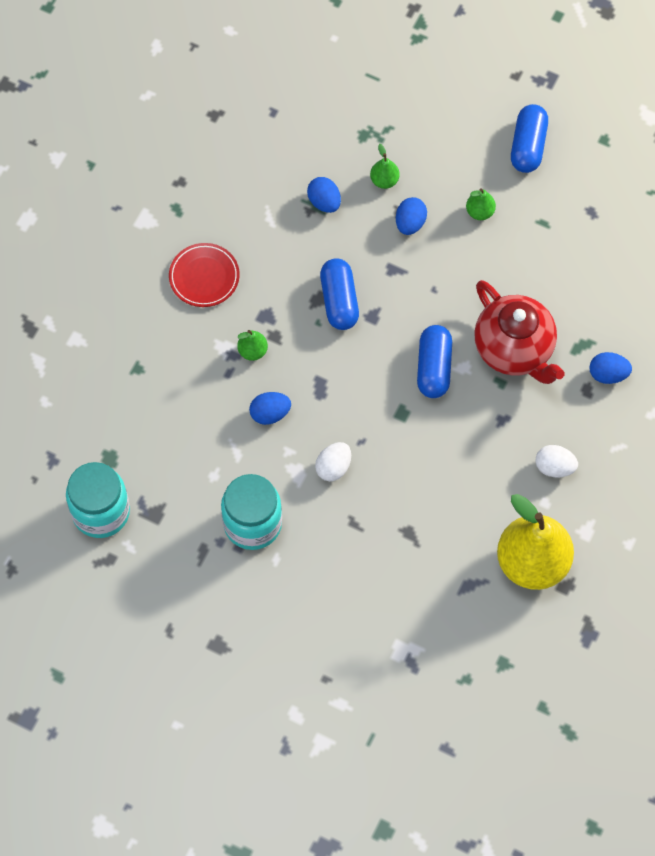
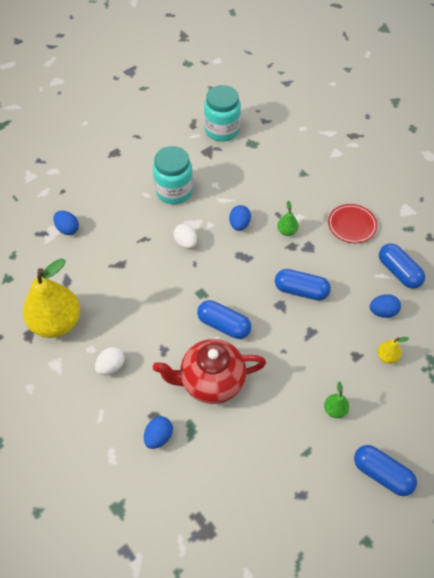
camera: 115 degrees right, 10 degrees down
(255, 201) = (398, 272): none -> blue capsule
(384, 180) = (387, 356): green pear -> yellow pear
(410, 223) = (344, 358): blue egg -> blue egg (67, 229)

